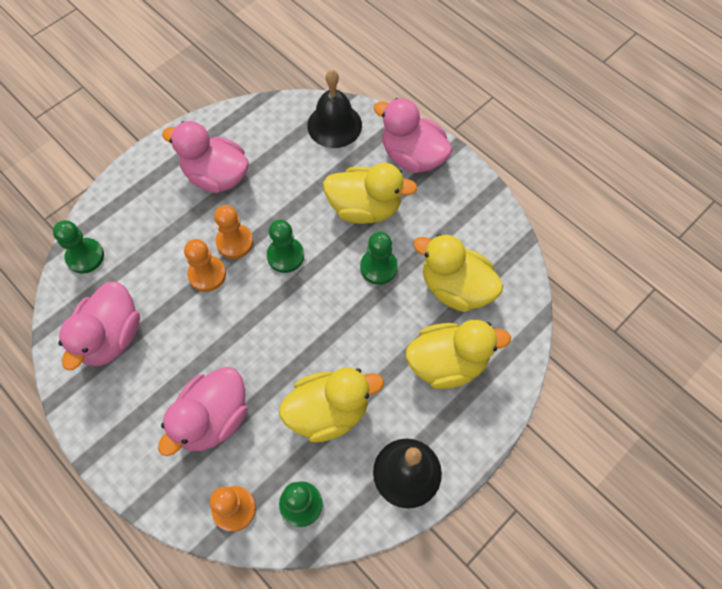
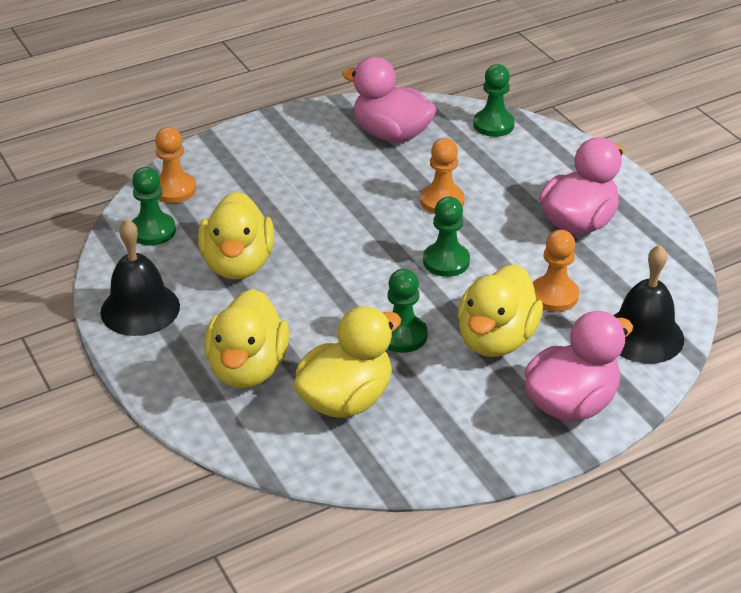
camera: 105 degrees right, 25 degrees down
(213, 419) = (271, 187): pink duck -> none
(234, 242) = (478, 225): orange pawn -> orange pawn (554, 295)

